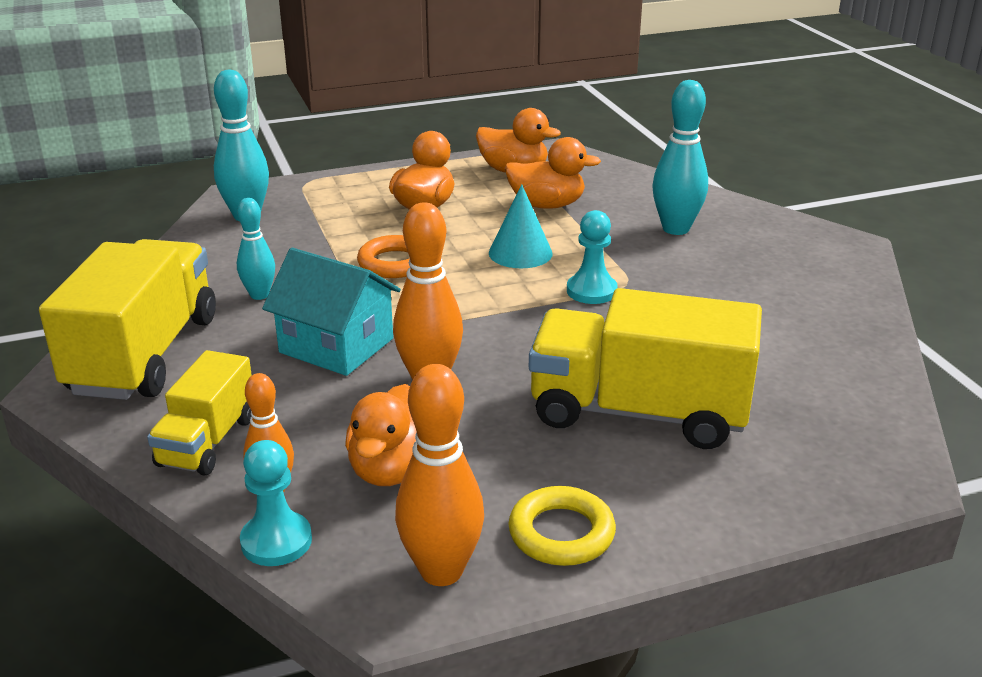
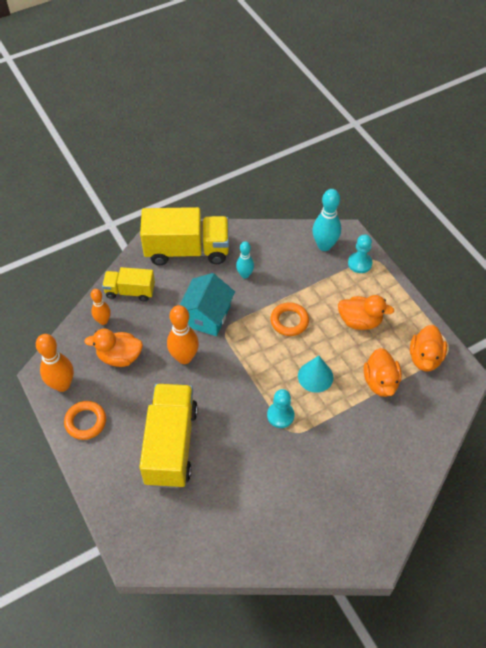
camera: 80 degrees right, 25 degrees up
(276, 541) = (74, 330): turquoise pawn -> turquoise pawn (359, 263)
(561, 533) = (85, 422): yellow ring -> orange ring
(676, 229) = (368, 455): turquoise bowling pin -> none

